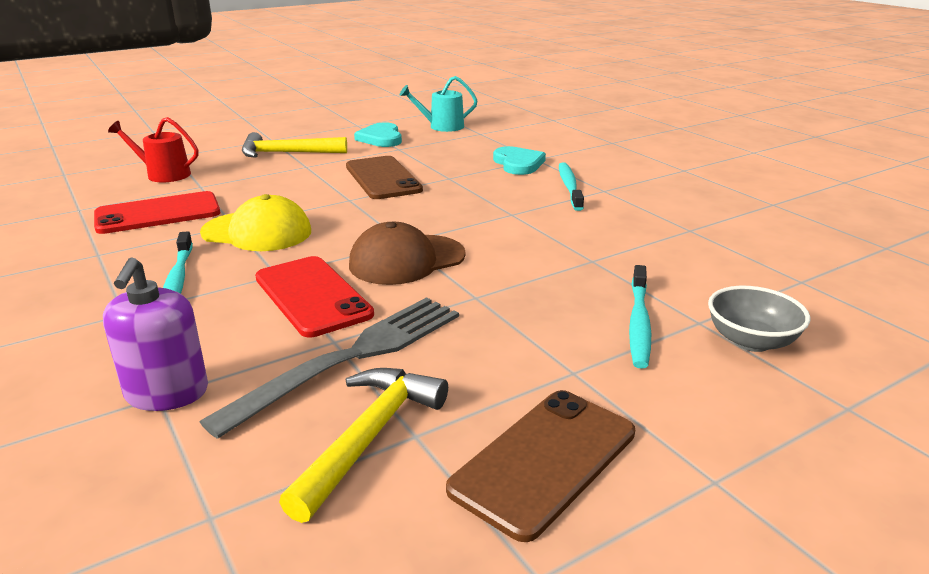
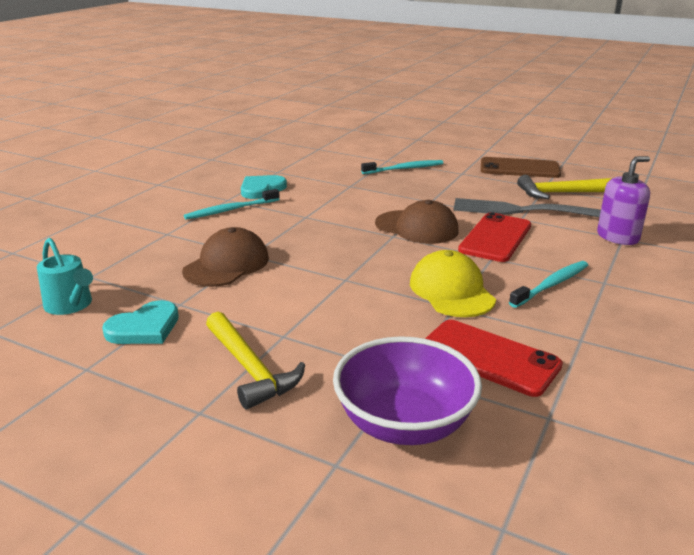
camera: 120 degrees left, 0 degrees up
(164, 174) = (404, 423): red watering can -> purple bowl
(382, 178) = (280, 282): brown phone -> none
(442, 168) = (226, 264): none -> brown cap
(518, 163) = (187, 237): turquoise heart -> turquoise heart (261, 189)
(751, 341) = (390, 152): grey bowl -> none

